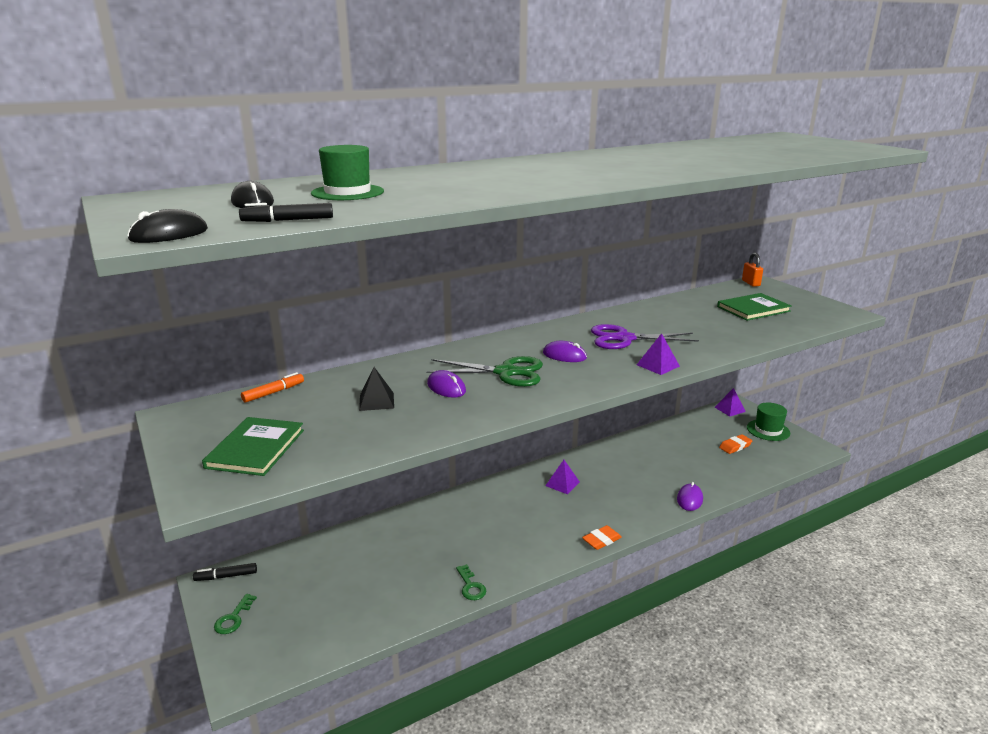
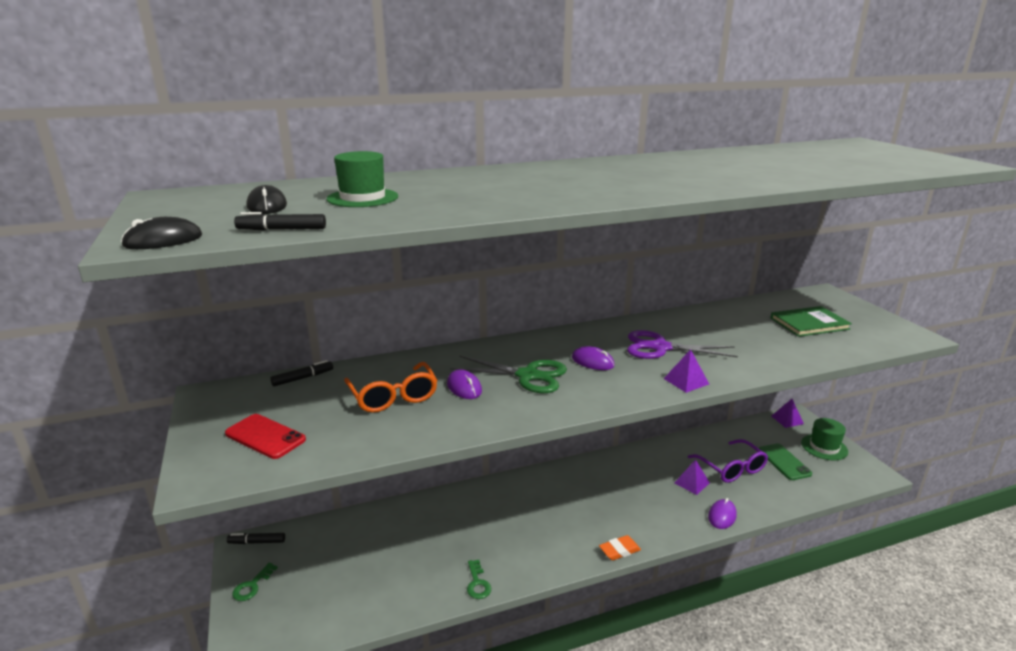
camera: 10 degrees right, 0 degrees up
(256, 449) = (265, 436): green book -> red phone
(273, 392) = (303, 378): orange marker -> black marker
(376, 401) = (393, 396): black pyramid -> orange glasses
(562, 484) = (594, 484): purple pyramid -> purple pyramid (692, 483)
(688, 456) = (731, 468): none -> purple glasses
(735, 446) = (784, 462): orange eraser -> green phone
(750, 283) = (815, 293): orange padlock -> none

